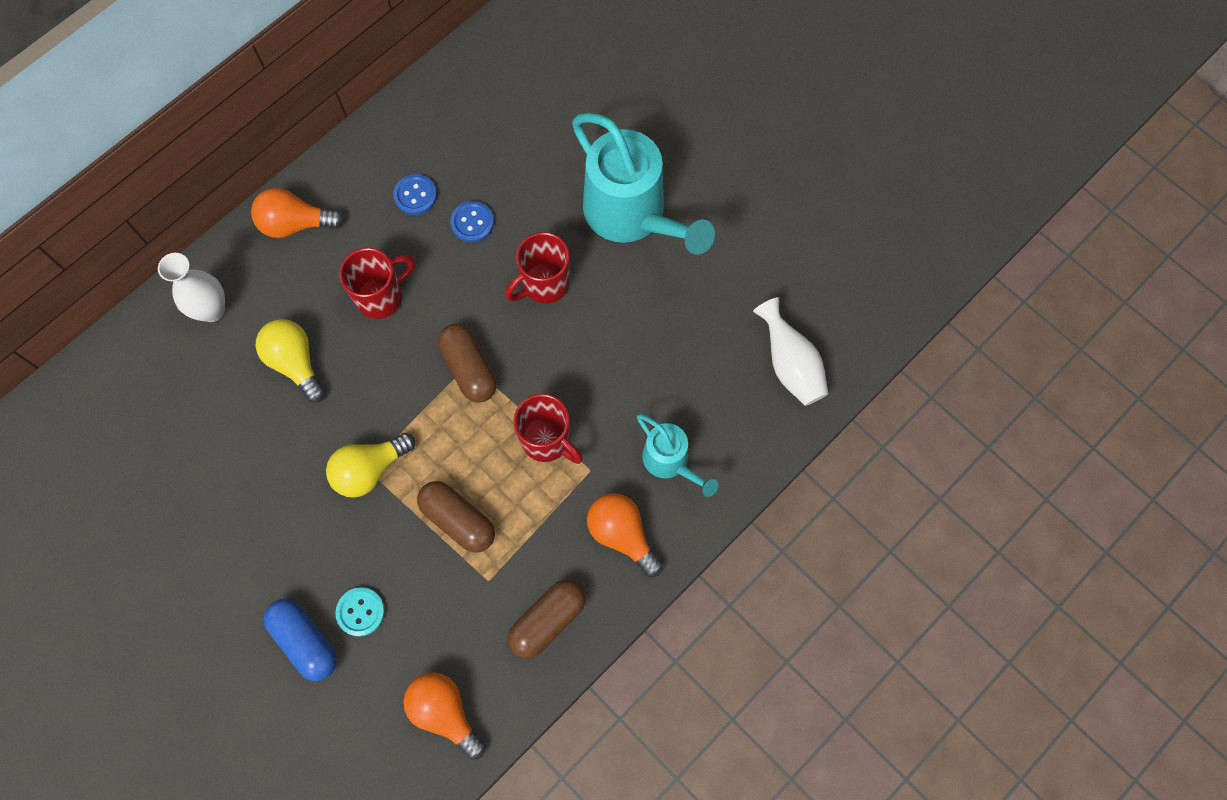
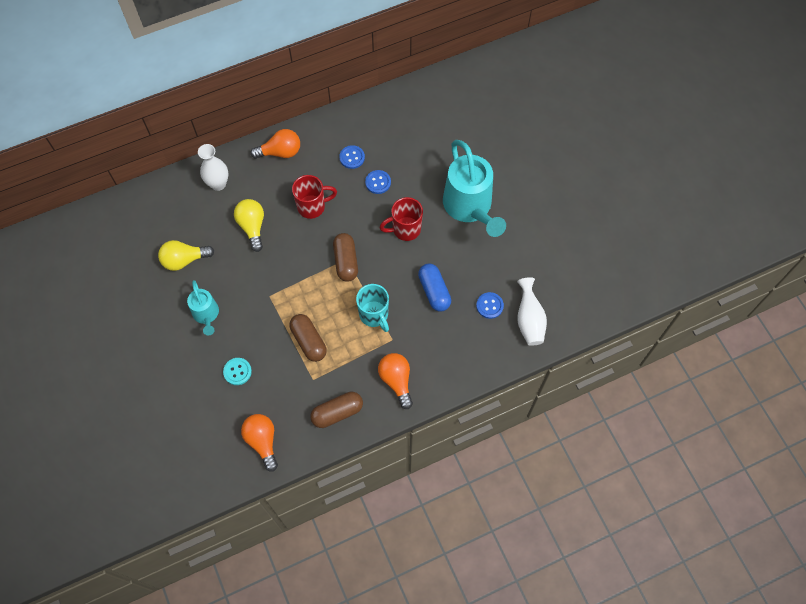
camera: 20 degrees right, 5 degrees down
(295, 224) = (280, 152): orange light bulb -> orange light bulb turned 150 degrees clockwise
(305, 641) = (202, 377): blue capsule -> blue capsule (434, 291)
(369, 470) = (271, 297): yellow light bulb -> yellow light bulb (184, 260)
(547, 440) = (374, 315): red mug -> turquoise mug
(670, 462) = (439, 351): turquoise watering can -> turquoise watering can (206, 315)
(721, 363) = (489, 306): none -> blue button

